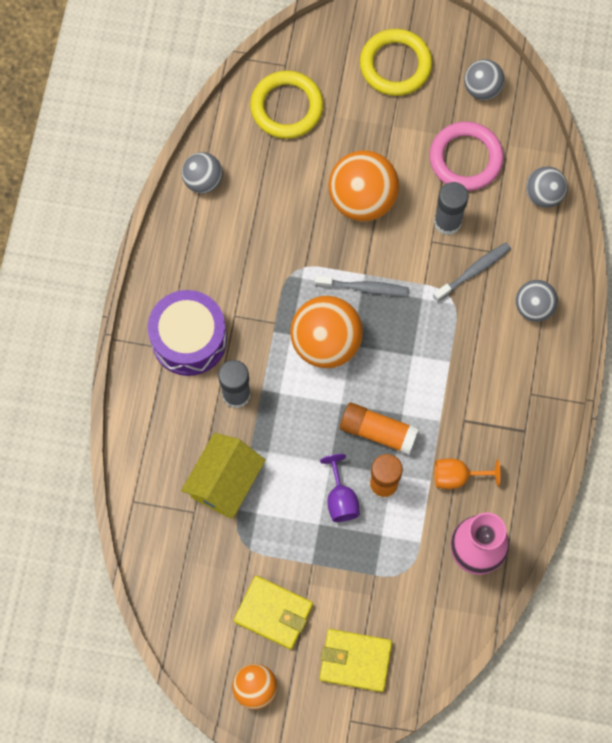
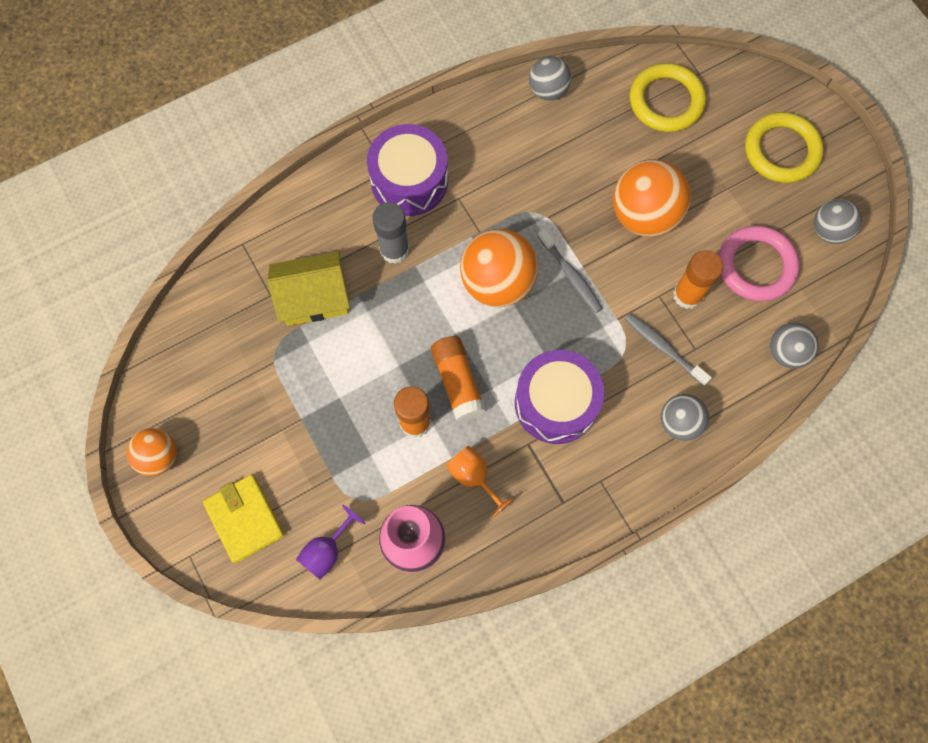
camera: 50 degrees right, 0 degrees up
(273, 613) = (234, 421): yellow wallet -> none
(341, 499) = (375, 398): purple goblet -> purple goblet (327, 551)
(447, 222) = (687, 295): grey glue stick -> orange glue stick
(450, 377) = (556, 403): none -> purple drum
(473, 272) = (664, 349): grey toothbrush -> grey toothbrush turned 150 degrees counterclockwise

